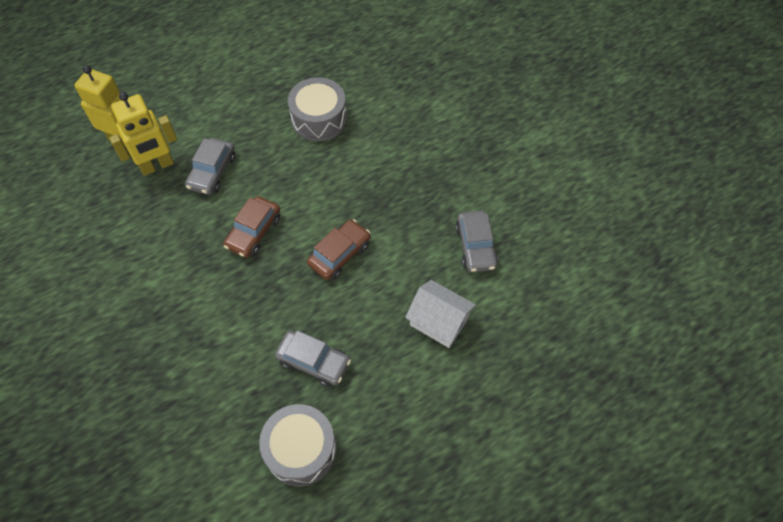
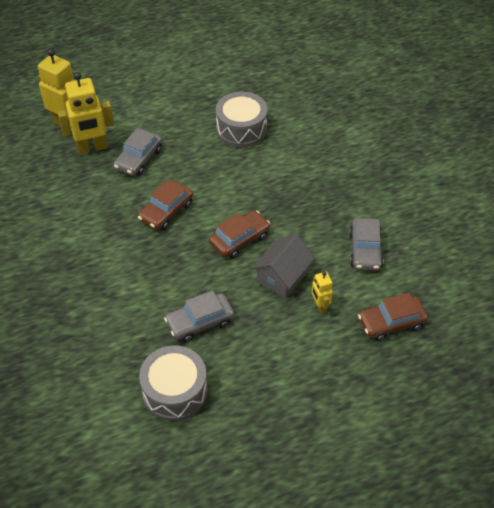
camera: 10 degrees right, 10 degrees down
(314, 361) = (200, 322): grey car -> grey car turned 120 degrees clockwise
(393, 292) = (282, 277): none -> grey house
(439, 321) = (320, 306): white house -> yellow robot
(517, 329) = (391, 323): none -> brown car

